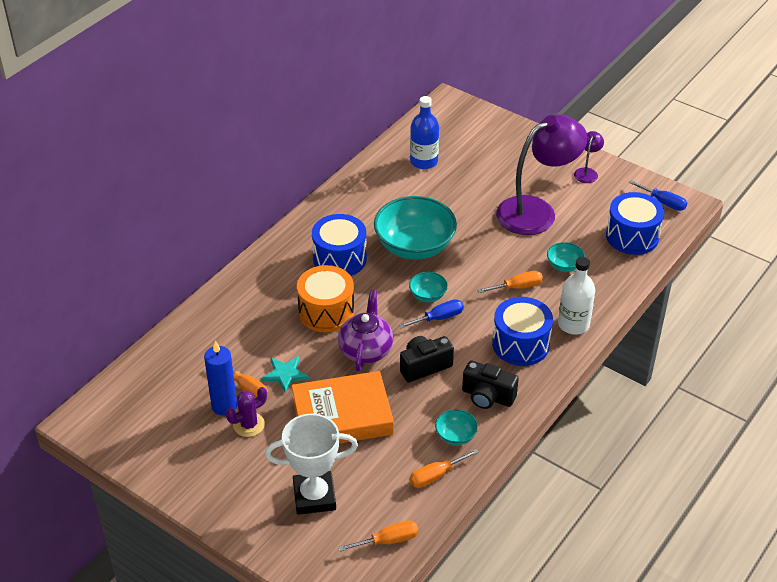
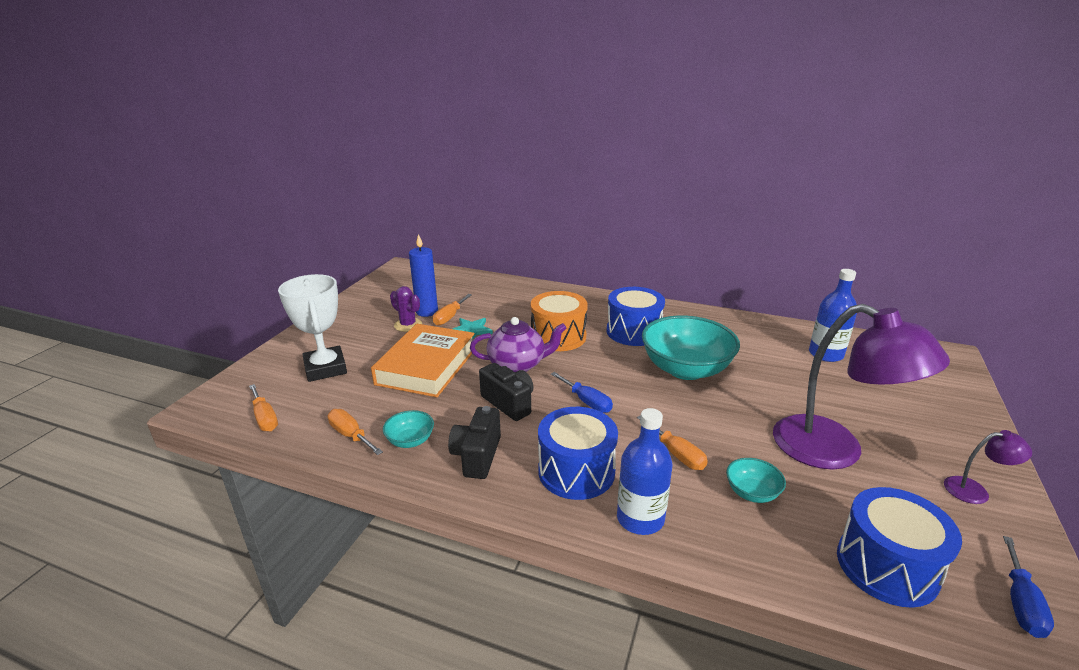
camera: 75 degrees right, 15 degrees down
(342, 416) = (427, 366): orange book -> orange book turned 45 degrees clockwise
(428, 295) = (617, 389): turquoise bowl -> none
(573, 324) = (640, 518): white bottle -> blue bottle

